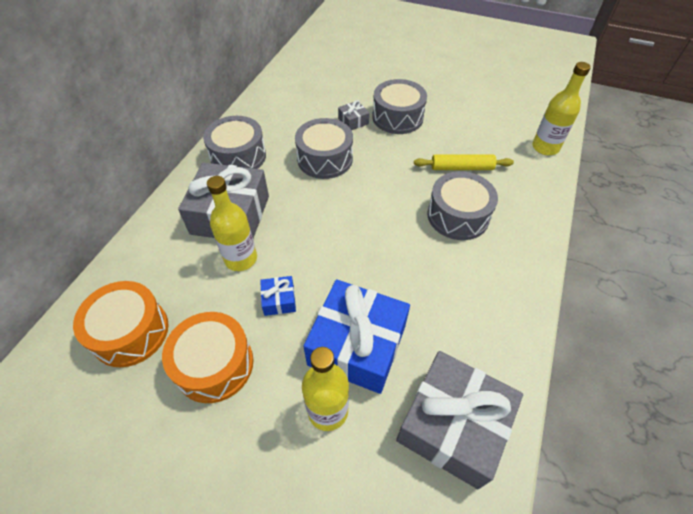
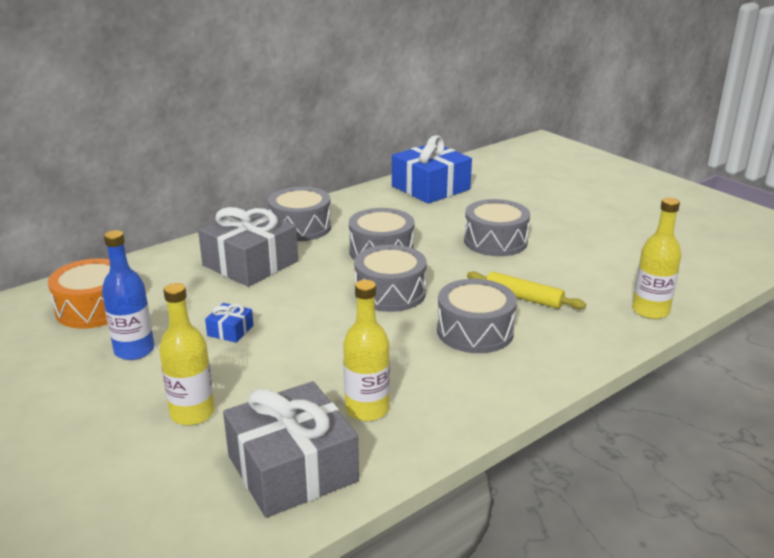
camera: 30 degrees right, 25 degrees down
(214, 364) = (134, 350): orange drum -> blue bottle
(241, 259) = (227, 294): yellow bottle -> yellow bottle (367, 409)
(353, 121) = (442, 232): grey gift -> none
(357, 345) = (265, 383): blue gift -> blue gift (430, 188)
(368, 202) = (390, 293): none -> grey drum

